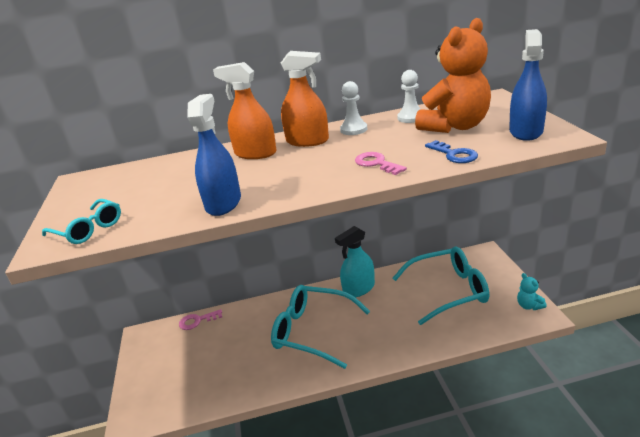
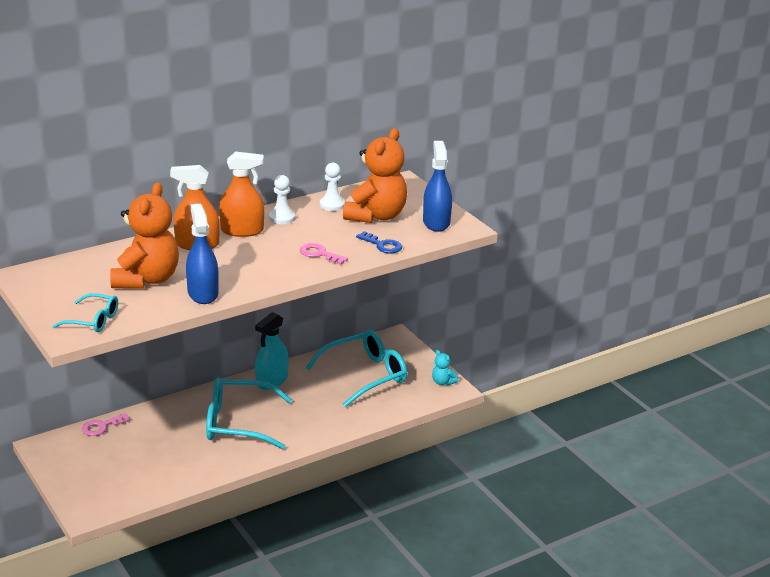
camera: 25 degrees left, 0 degrees up
(180, 186) = (146, 279): none -> orange teddy bear

